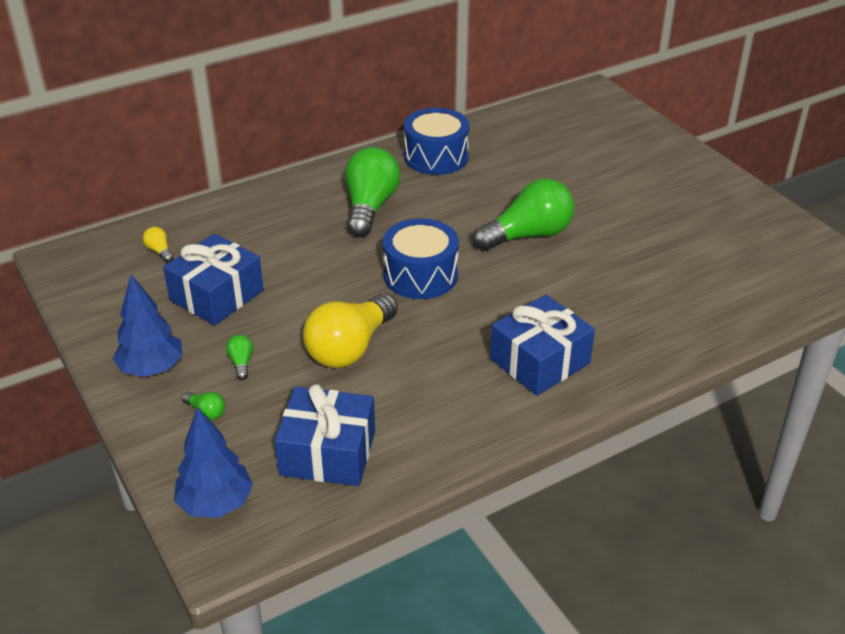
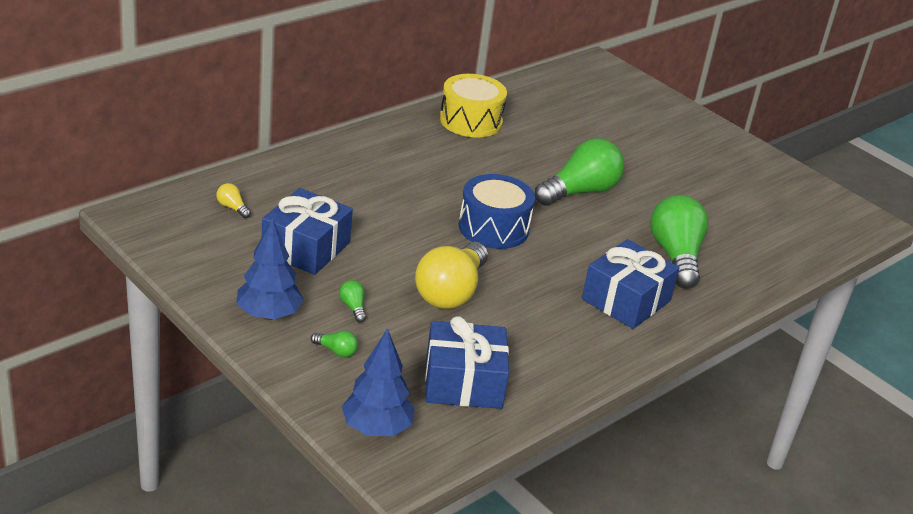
camera: 15 degrees left, 5 degrees down
(370, 207) = (424, 167): green light bulb -> green light bulb (675, 256)
(436, 157) = (470, 121): blue drum -> yellow drum

